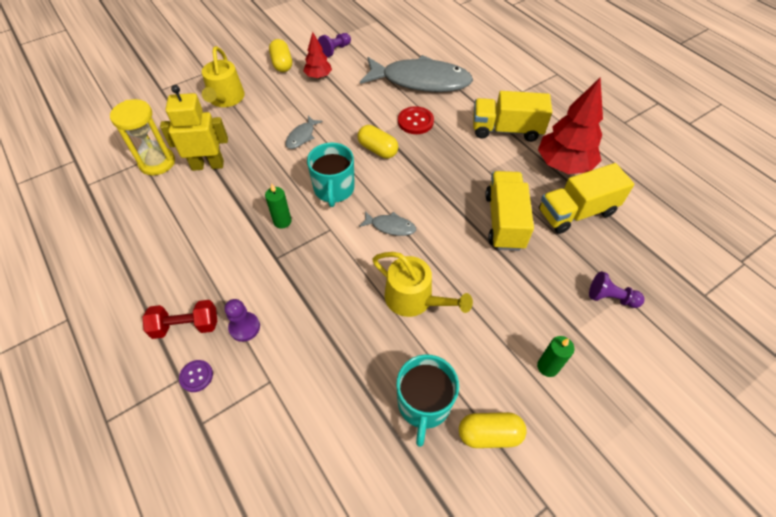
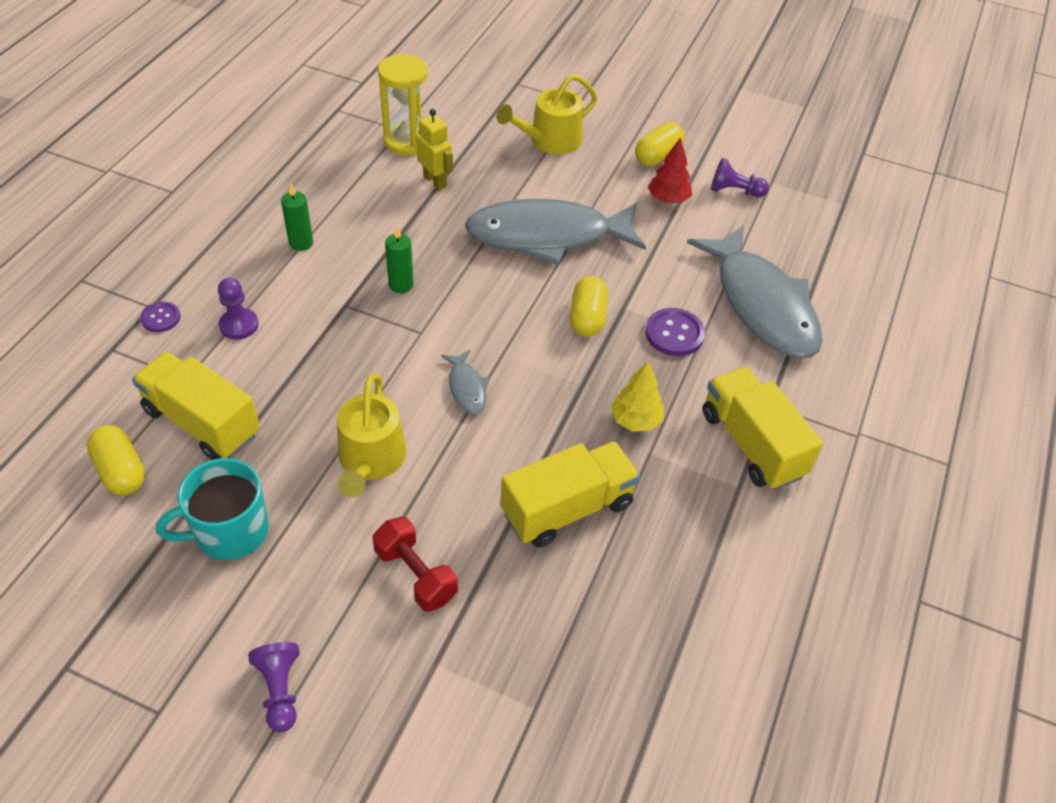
camera: 55 degrees right, 5 degrees down
(186, 326) = (213, 279): red dumbbell -> red dumbbell (416, 574)
(208, 165) = (435, 181): yellow robot -> yellow robot, size x0.66
(302, 136) = (547, 236): grey fish -> grey fish, size x2.42
(334, 189) = (485, 306): turquoise mug -> none
(415, 121) = (674, 334): red button -> purple button
(463, 165) = (635, 420): none -> yellow tree
(489, 434) = (223, 615): yellow capsule -> yellow capsule (121, 471)
(547, 367) = (354, 647): green candle -> green candle (301, 243)
(563, 165) = (740, 544): red tree -> none
(576, 212) = (653, 594): yellow truck -> yellow truck (202, 422)
(610, 298) = (519, 691): purple pawn -> purple pawn (280, 690)

